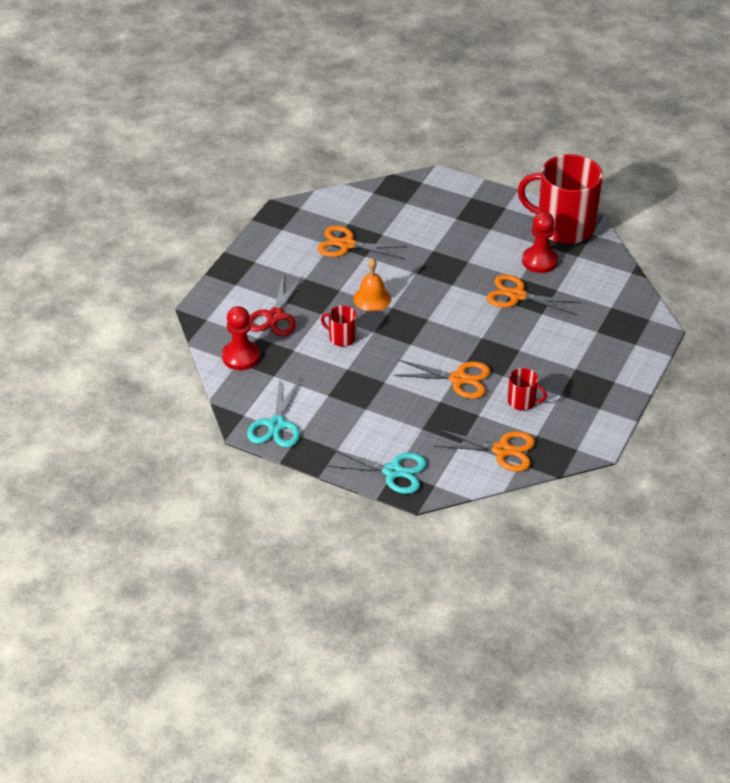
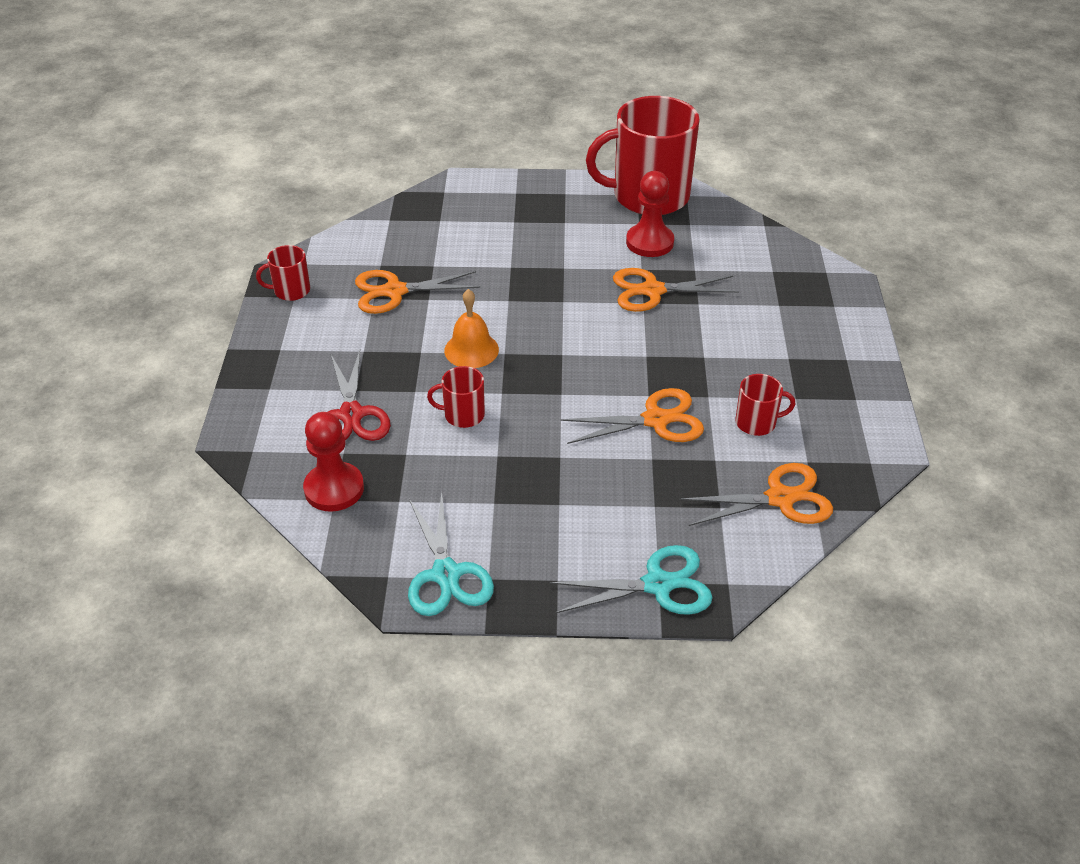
camera: 25 degrees left, 0 degrees up
(281, 224) = (291, 291): none -> red mug

